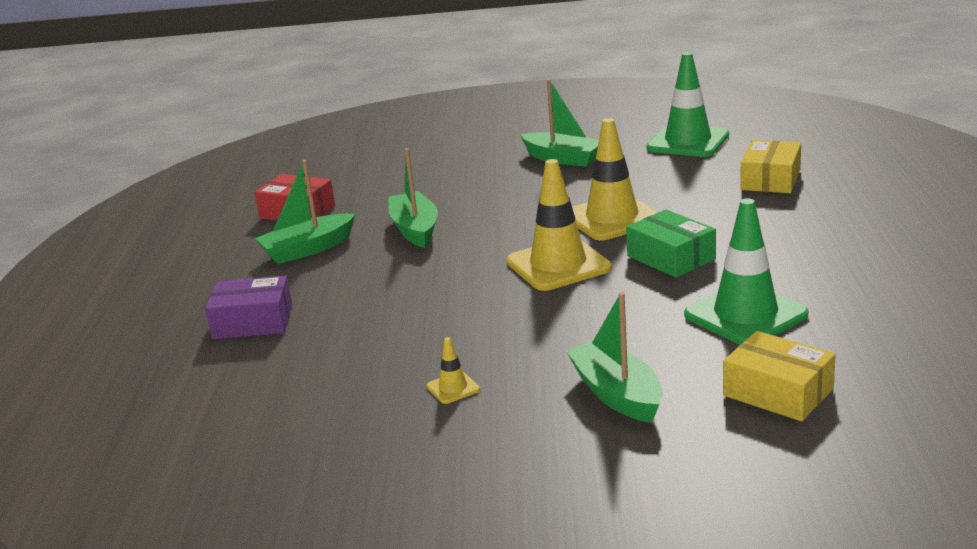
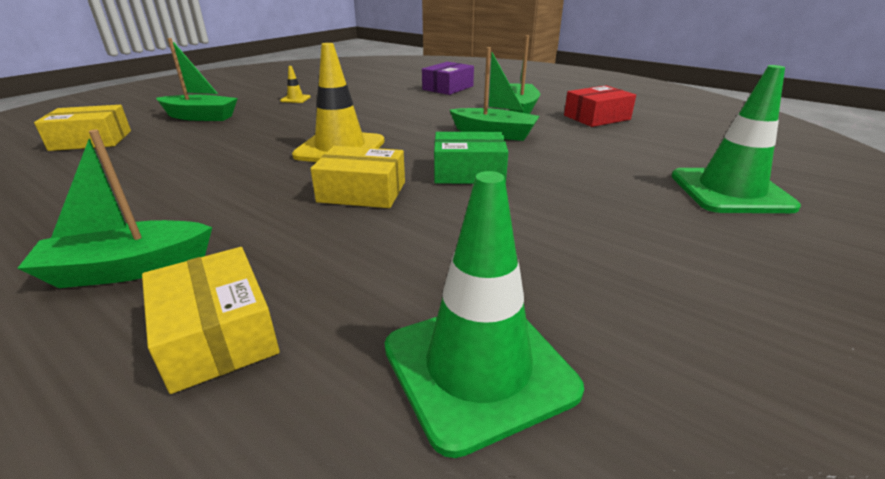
camera: 125 degrees right, 5 degrees up
(563, 159) = (564, 235): green boat -> green boat (128, 269)
(612, 218) = (362, 192): yellow traffic cone -> yellow box
(671, 257) = (251, 181): green box -> green box (469, 172)
(745, 315) = (141, 166): green traffic cone -> green traffic cone (730, 191)

